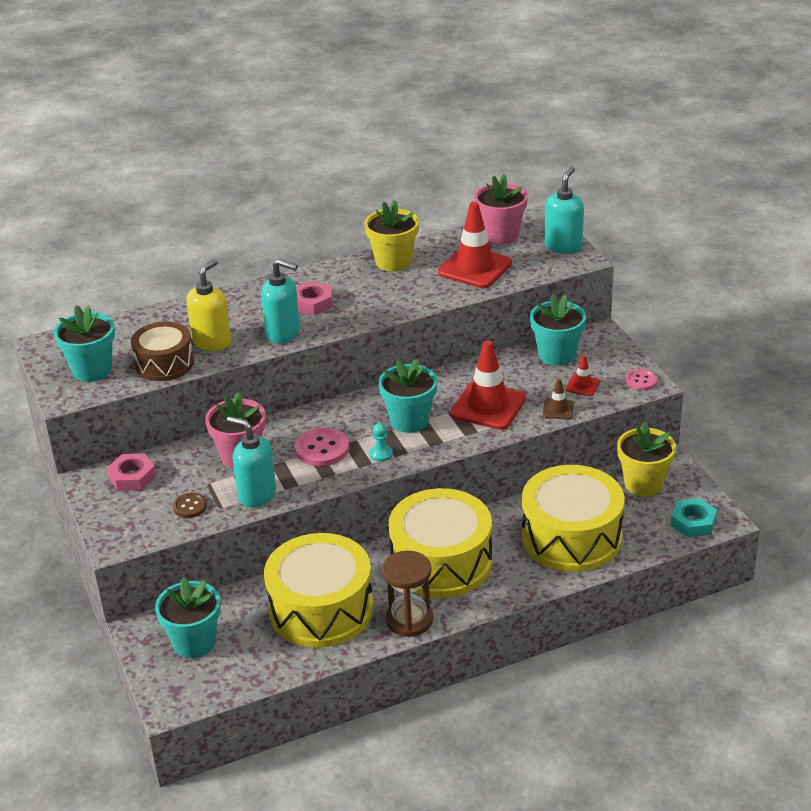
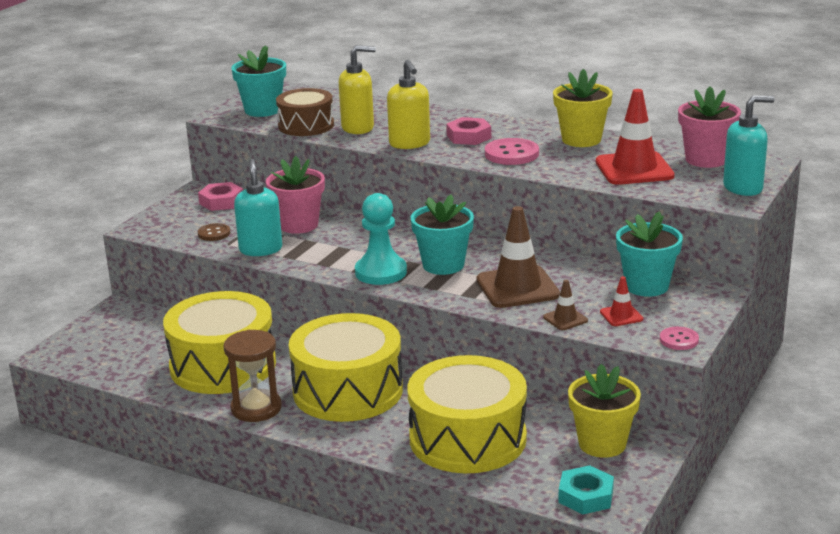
camera: 50 degrees right, 10 degrees down
(194, 642) = (126, 334): turquoise flower pot -> none
(283, 333) = (409, 144): turquoise soap dispenser -> yellow soap dispenser
(322, 449) = (352, 248): pink button -> pink button (511, 154)
(381, 454) = (381, 272): turquoise pawn -> turquoise pawn, size x2.13
(488, 406) = (517, 287): red traffic cone -> brown traffic cone

